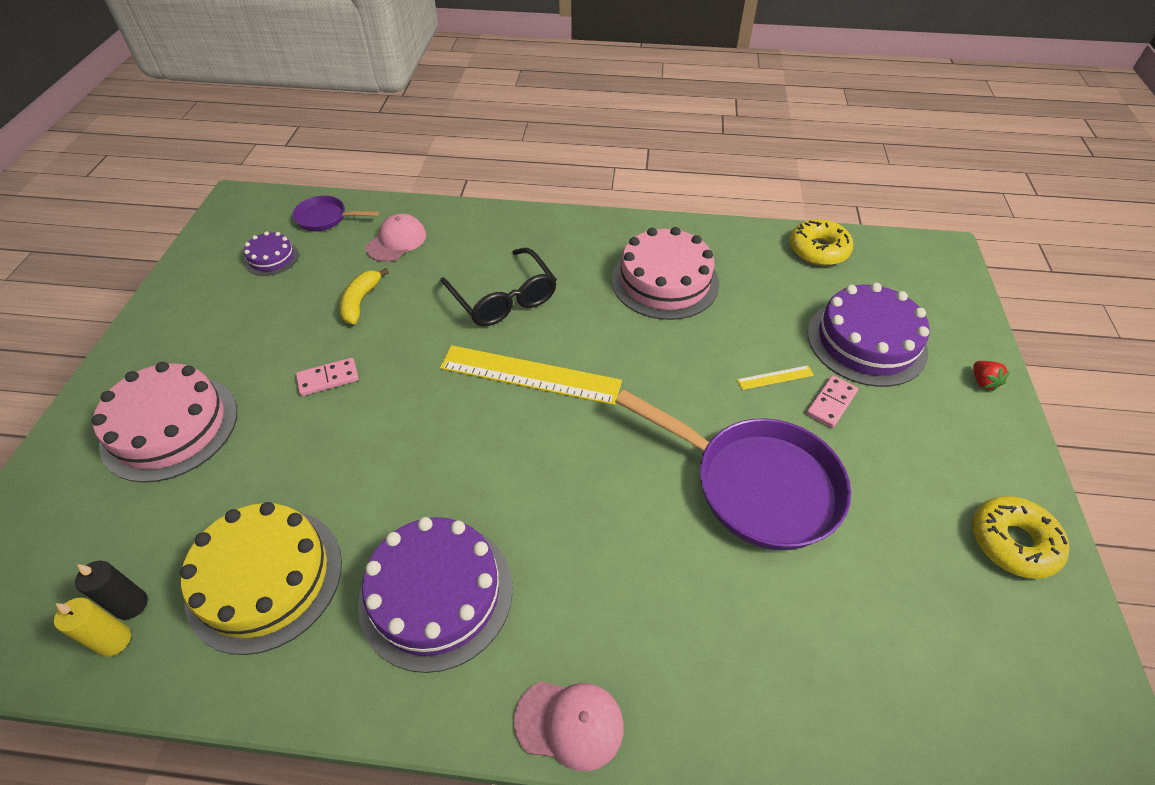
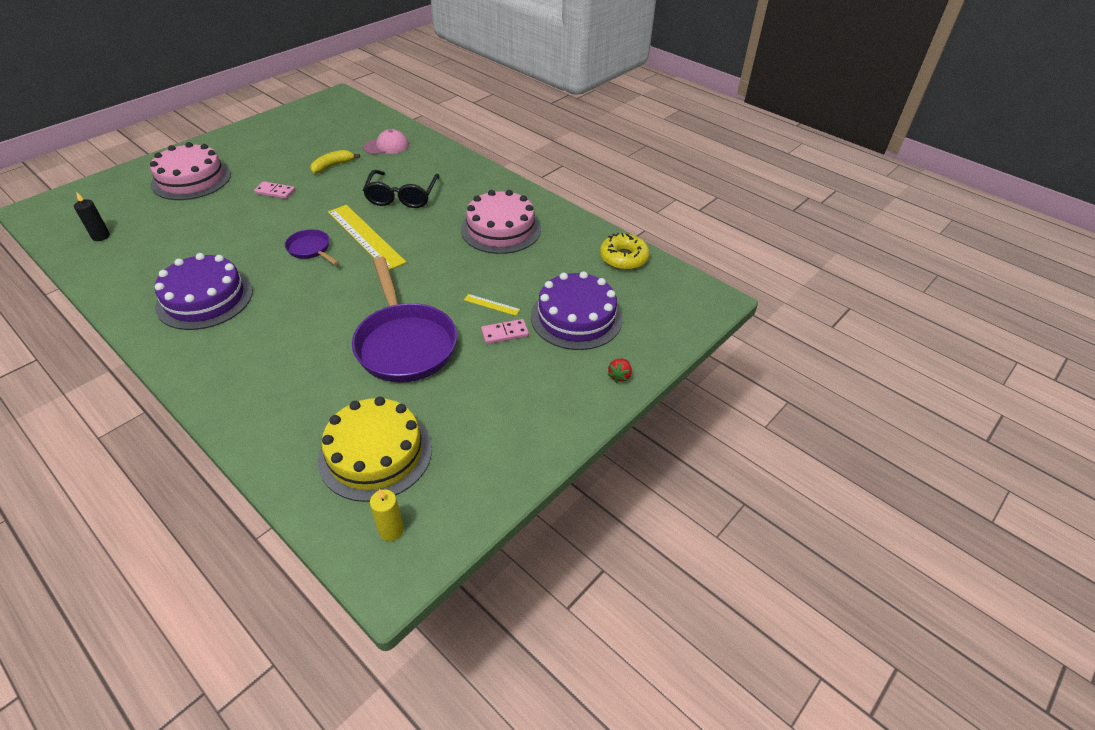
camera: 35 degrees right, 5 degrees down
(114, 640) = (81, 245): yellow candle -> yellow candle (391, 530)
(265, 578) = (153, 254): yellow cake -> yellow cake (375, 453)
(271, 258) = (319, 128): purple cake -> none
(325, 218) = (367, 121): purple pan -> purple pan (311, 249)
(569, 723) = (189, 376): pink cap -> none
(1012, 542) = (504, 452): yellow donut -> none

